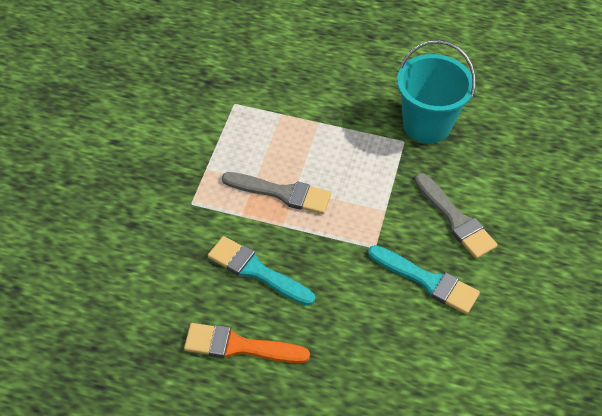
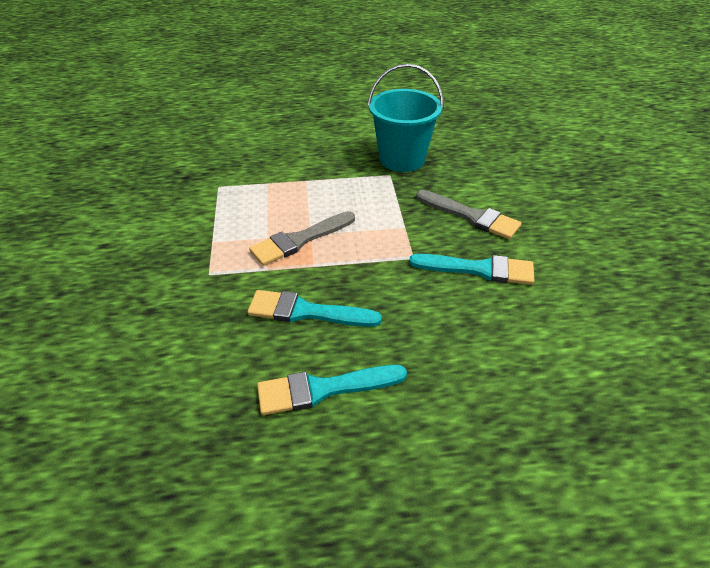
camera: 20 degrees left, 10 degrees down
(239, 346) = (323, 389): orange brush -> turquoise brush
(282, 193) = (299, 240): grey brush -> grey brush turned 150 degrees clockwise

